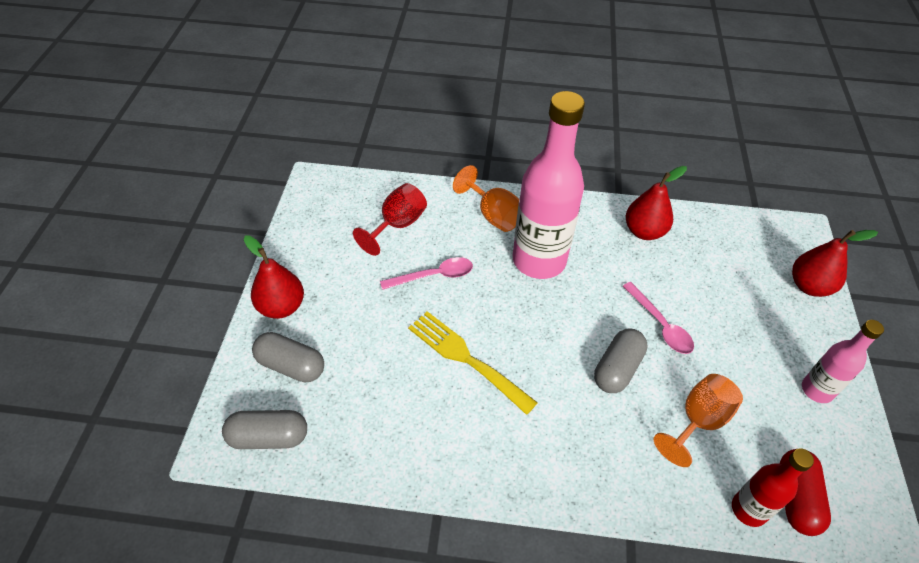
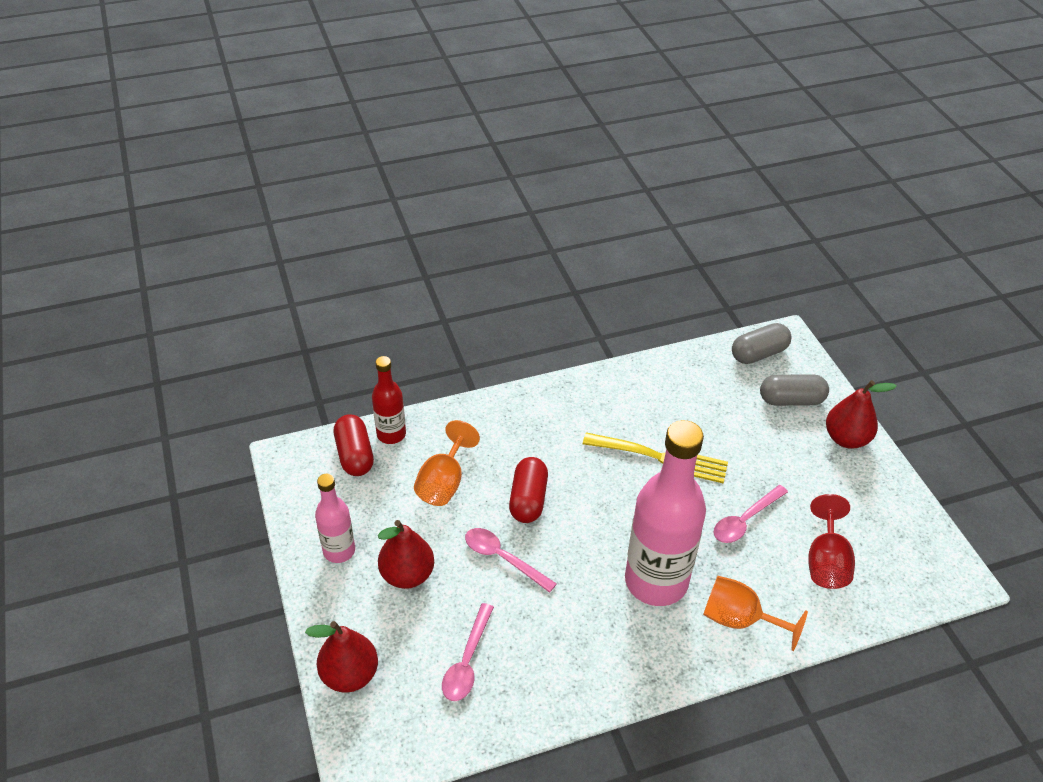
camera: 155 degrees right, 5 degrees down
(617, 369) = (528, 499): grey capsule -> red capsule
(644, 231) = (559, 673): red pear -> red pear (407, 575)
(713, 262) = (467, 661): none -> pink spoon

